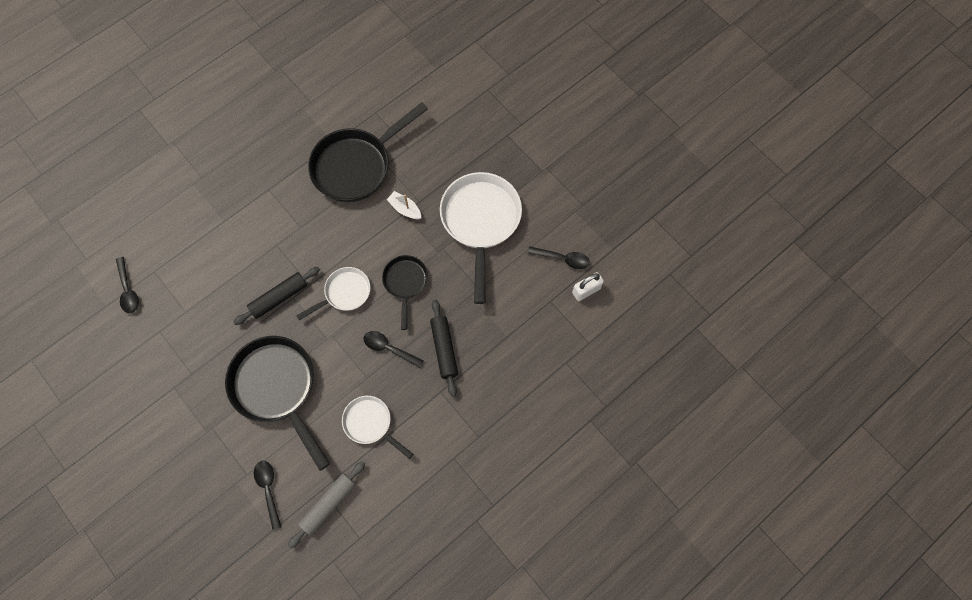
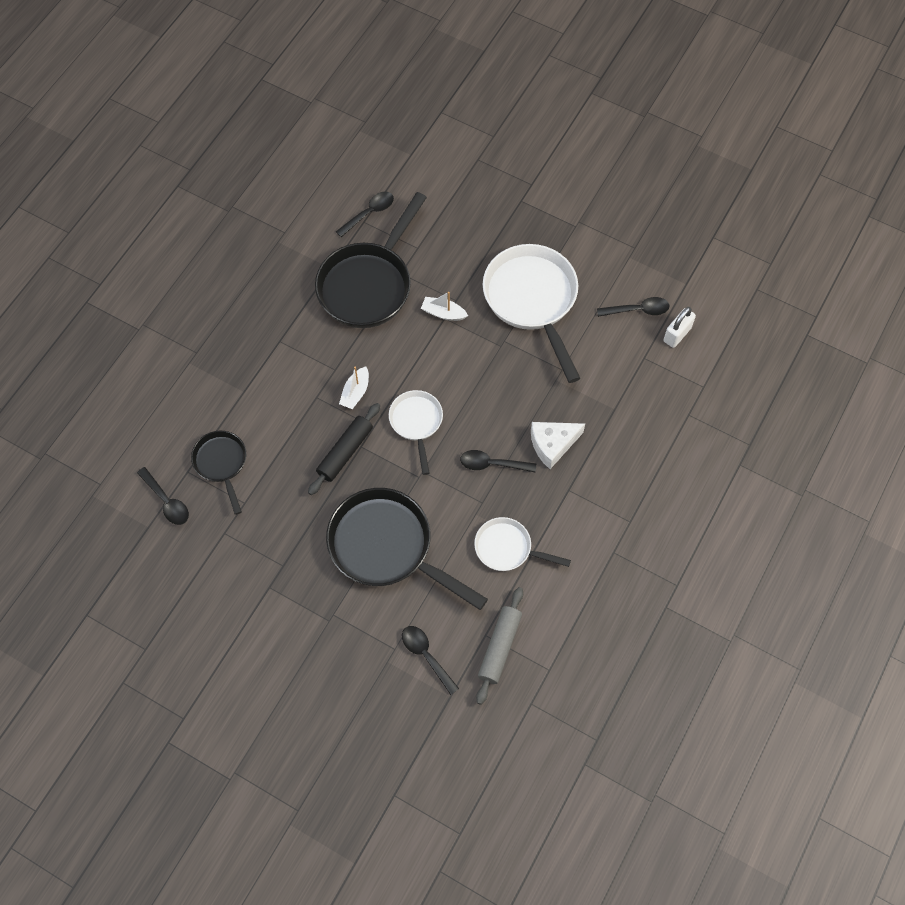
camera: 20 degrees left, 5 degrees down
(308, 251) = (355, 392): none -> white boat
(344, 293) = (416, 423): white pan -> white pan turned 45 degrees counterclockwise
(382, 107) = (369, 213): none -> black spoon
(405, 283) = (479, 390): black pan -> black pan (221, 464)
(444, 349) = (552, 445): black rolling pin -> white cheese

